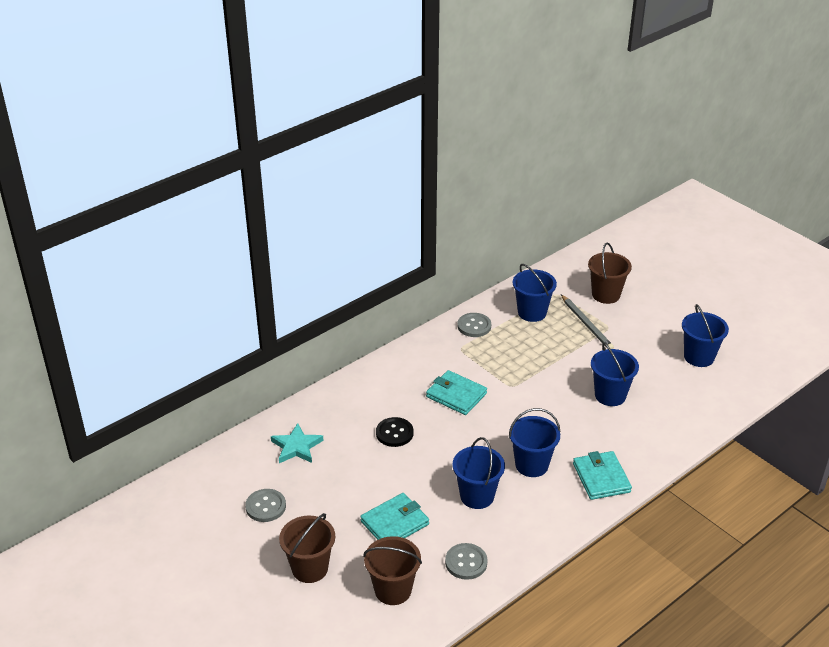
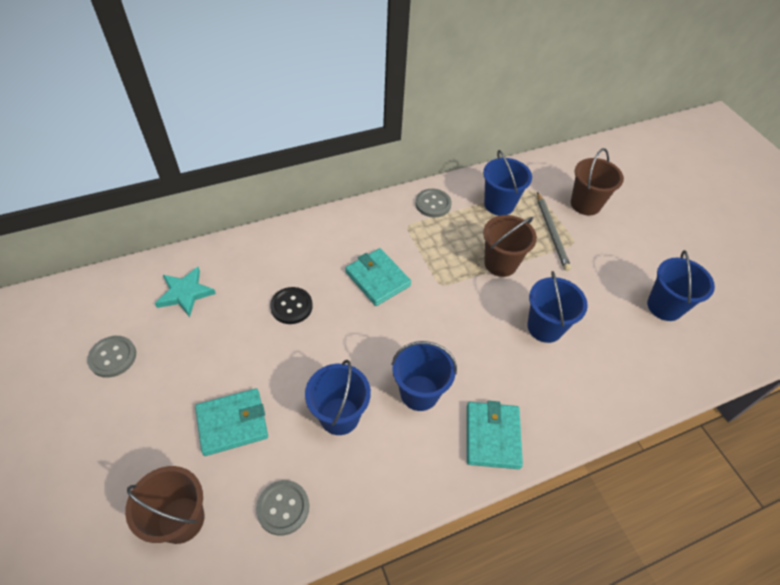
camera: 15 degrees right, 15 degrees up
(310, 568) = (109, 455): brown bucket -> brown bucket (500, 263)

